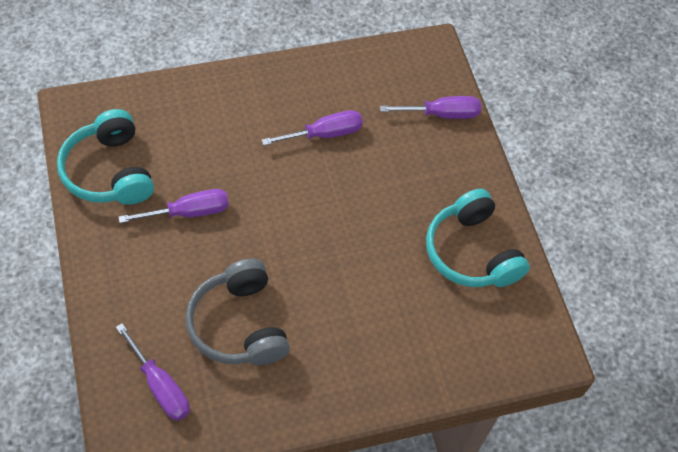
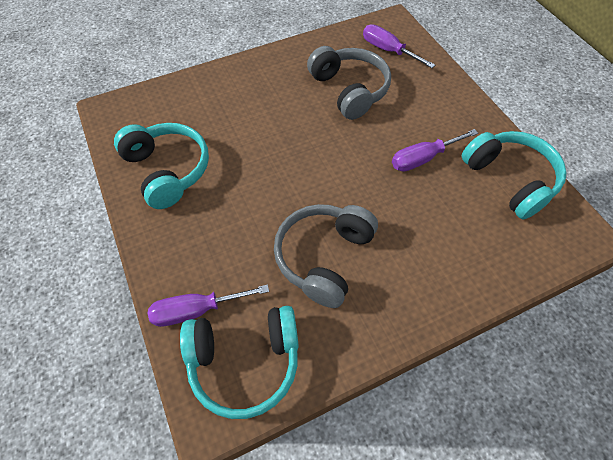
camera: 175 degrees right, 0 degrees up
(324, 134) = (324, 257): purple screwdriver -> grey headphones
(405, 72) = (245, 361): none -> turquoise headphones

